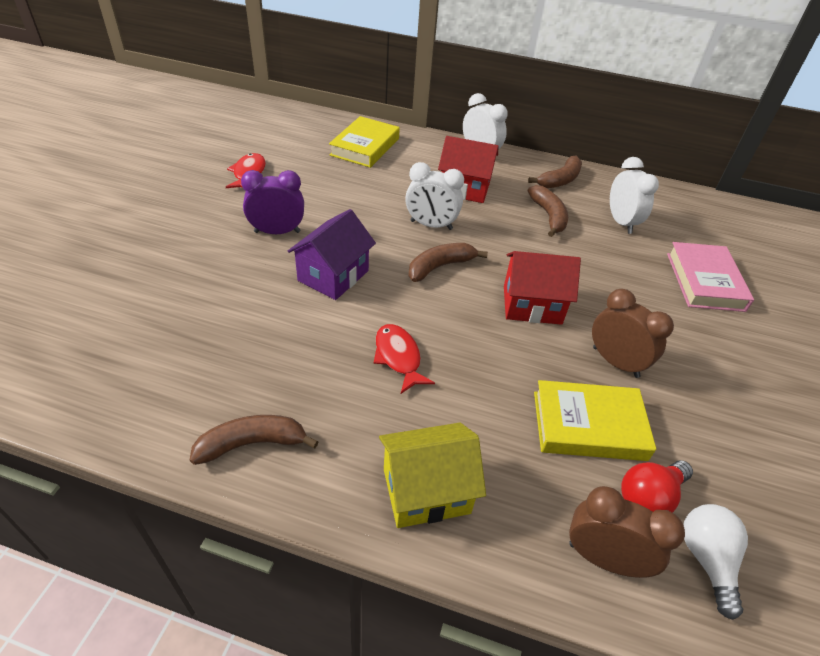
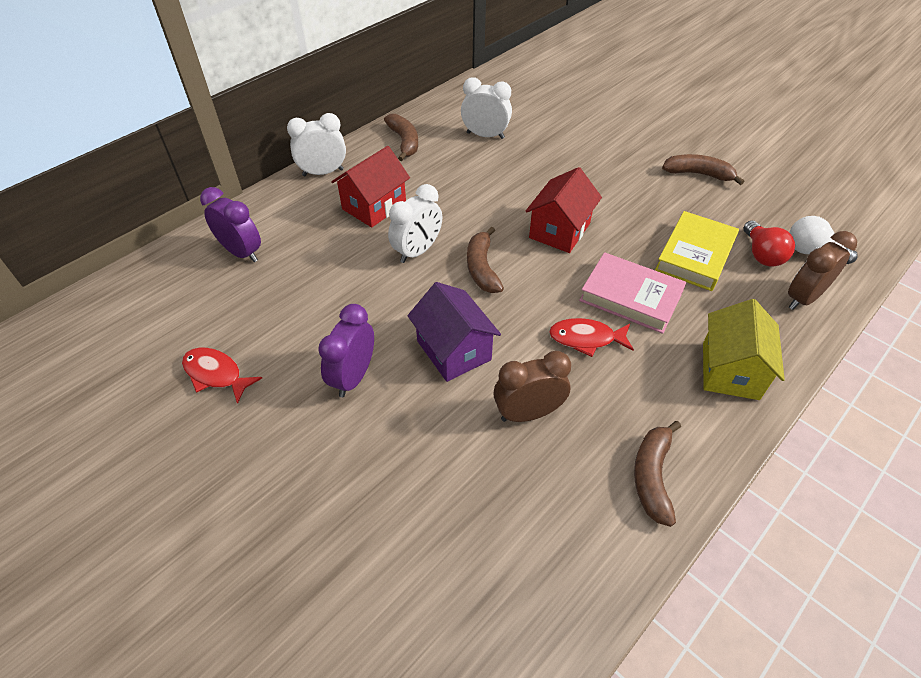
camera: 60 degrees left, 5 degrees up
(365, 147) = (241, 252): yellow book -> purple clock
(548, 216) = (451, 171): brown banana -> brown banana (698, 174)
(615, 362) = (640, 213): brown clock -> brown clock (528, 413)
(704, 281) = (577, 129): pink book -> pink book (630, 297)

